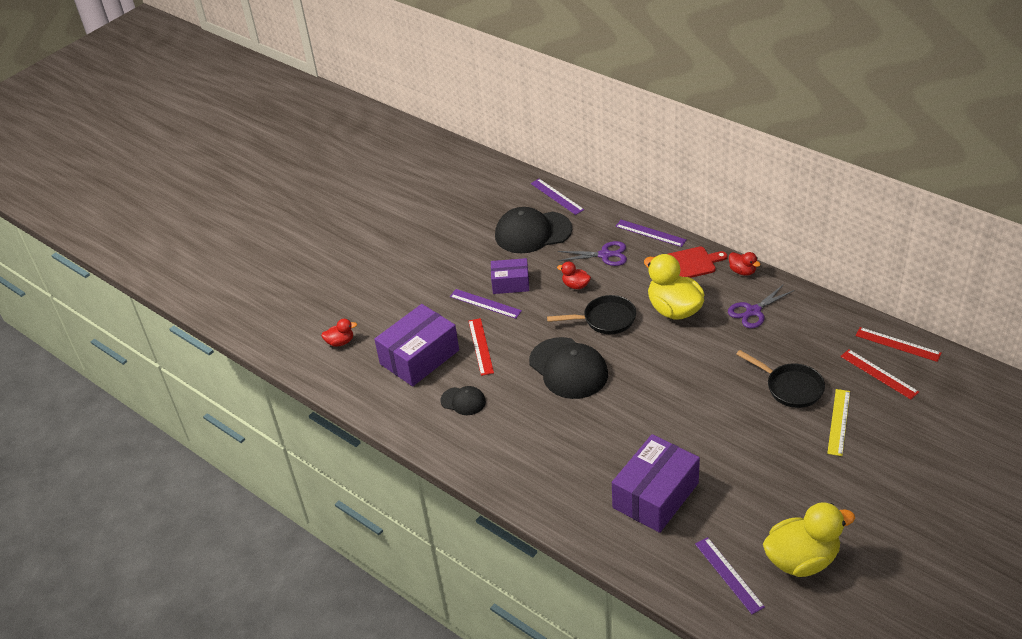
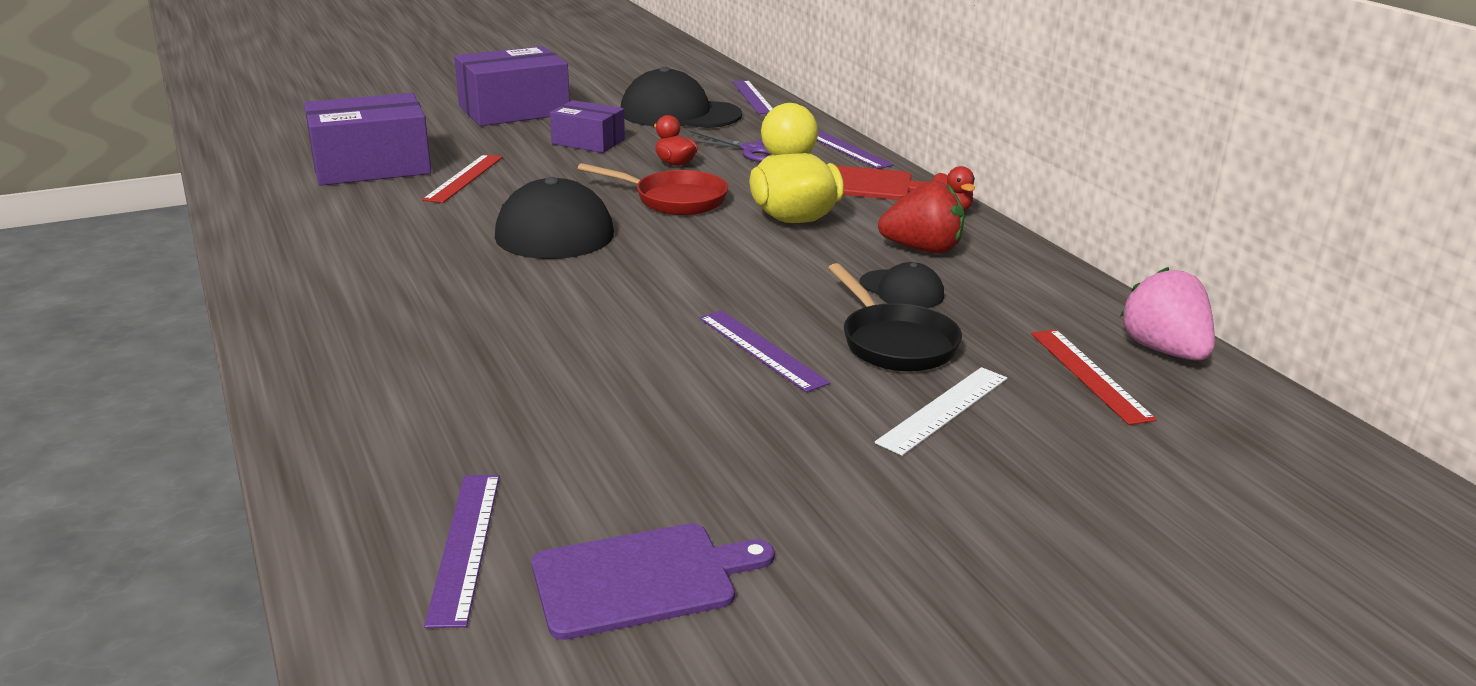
camera: 20 degrees right, 15 degrees down
(340, 342) = (299, 132): red duck -> none
(463, 401) = (360, 214): black cap -> black cap (901, 290)
(485, 304) = (528, 148): purple ruler -> purple ruler (761, 350)
(605, 319) = (674, 200): black pan -> red pan
(655, 495) = (486, 392): purple box -> purple box (514, 110)
(753, 311) = (922, 249): purple scissors -> red strawberry
(801, 560) = (641, 579): yellow duck -> purple cutting board
(839, 422) = (944, 410): yellow ruler -> white ruler
(898, 344) = (1164, 351): red ruler -> pink strawberry

